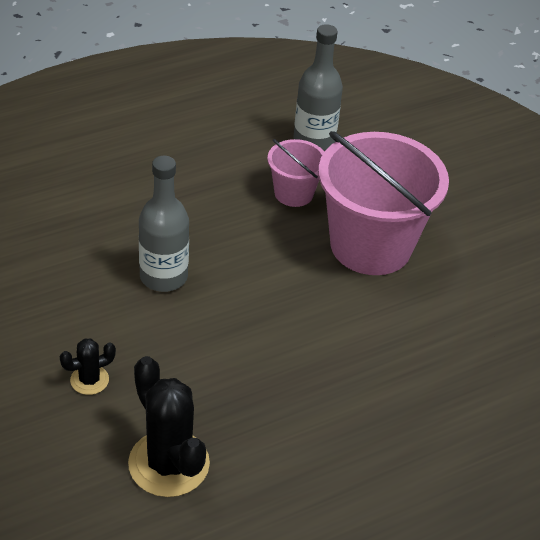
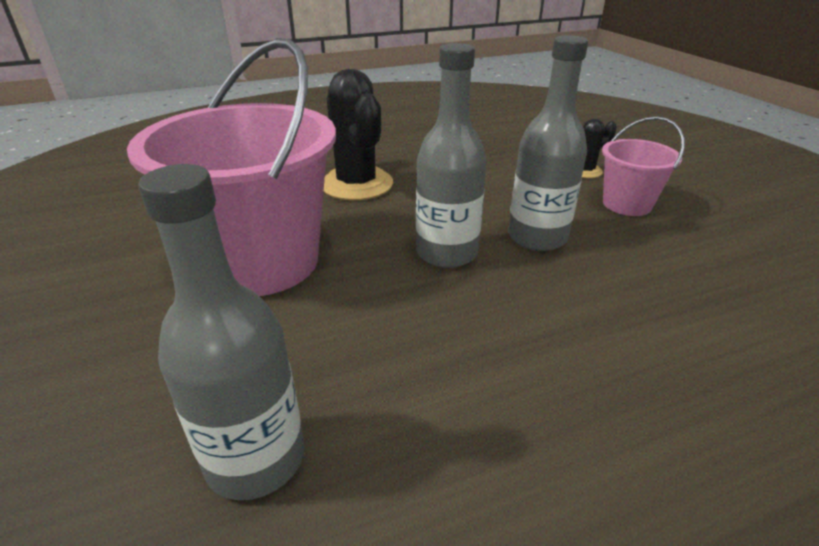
camera: 170 degrees left, 10 degrees down
(169, 464) = (503, 136): black cactus -> black cactus (357, 184)
(236, 258) = (446, 253): none -> grey bottle
(293, 193) = (343, 337): pink bucket -> pink bucket (627, 204)

